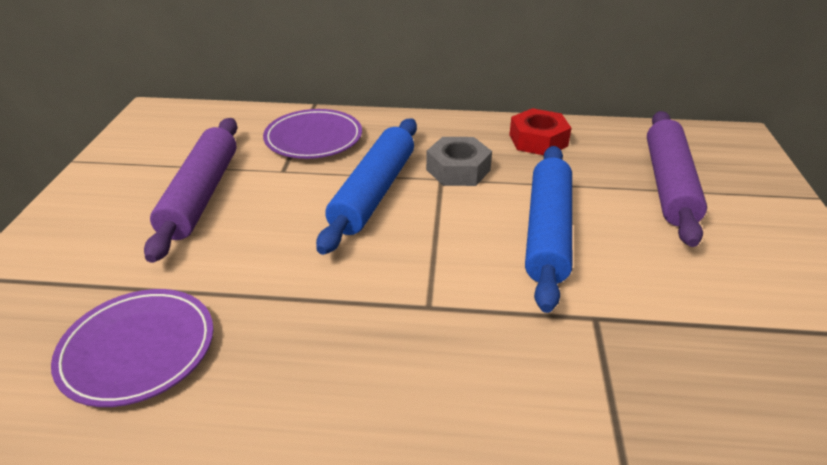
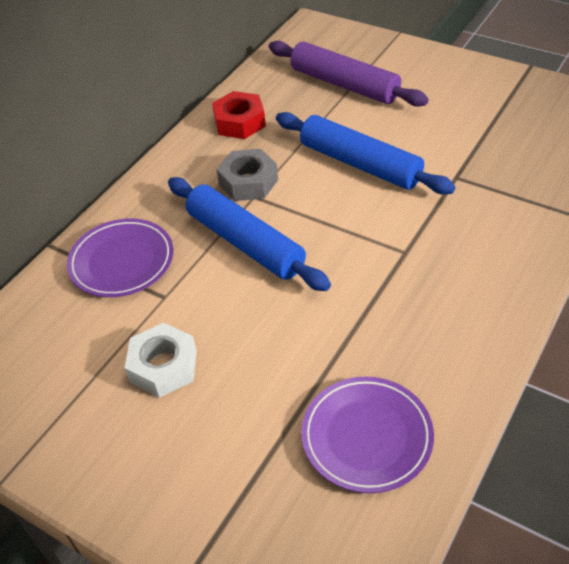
camera: 60 degrees left, 10 degrees up
(201, 195) = (163, 366): purple rolling pin -> white nut

